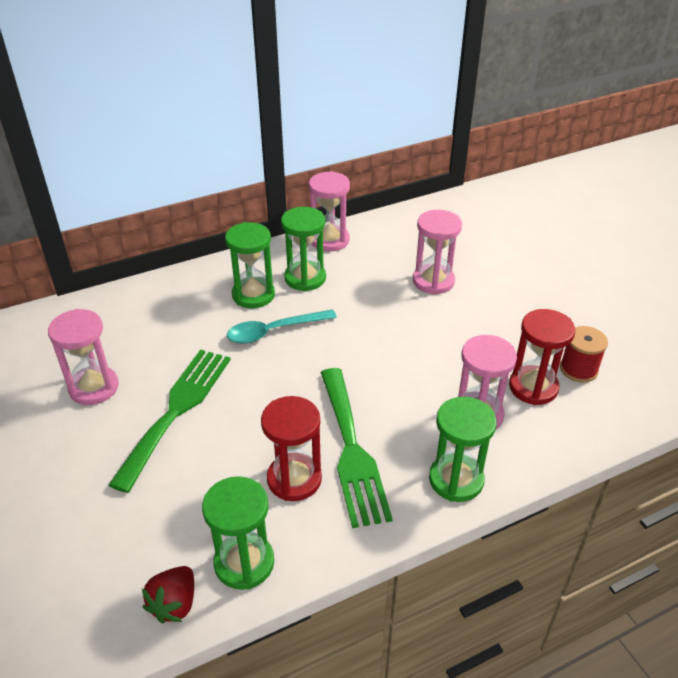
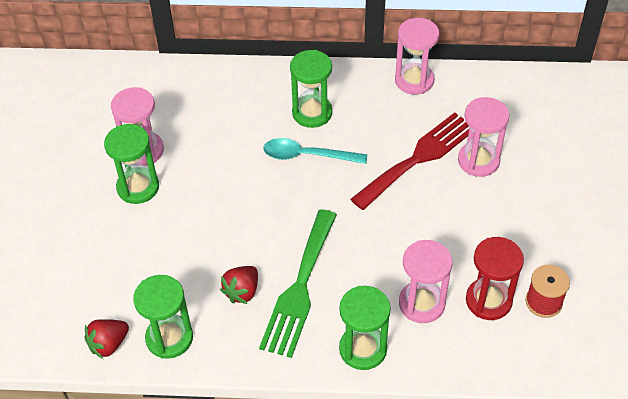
camera: 30 degrees right, 10 degrees up
(177, 410) = (191, 196): green fork -> none
(294, 479) = (242, 291): red hourglass -> red strawberry
(305, 278) = (366, 113): green hourglass -> green hourglass (138, 187)
(380, 297) = (418, 158): none -> red fork

